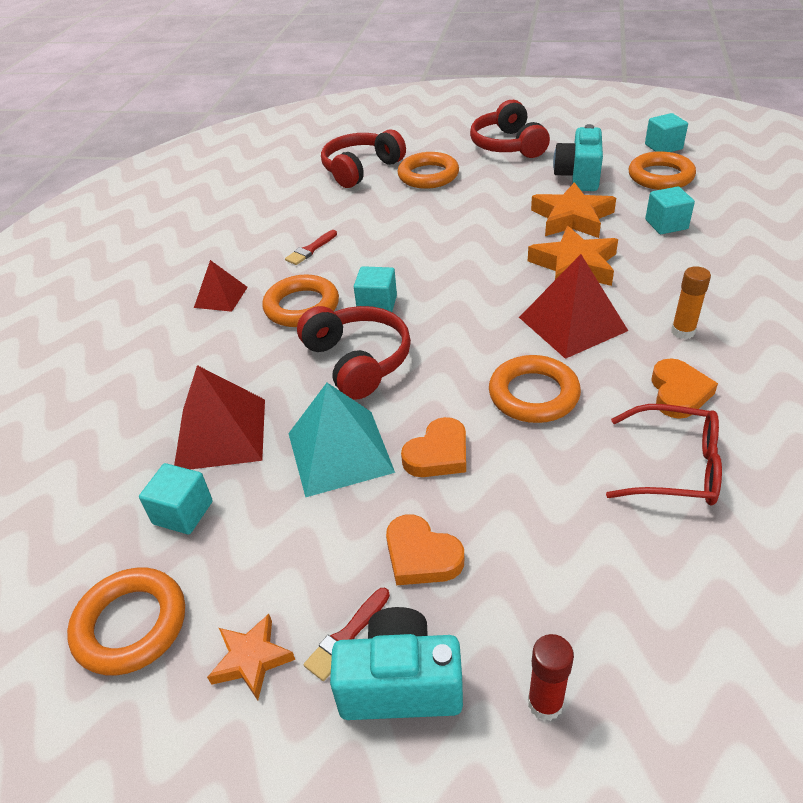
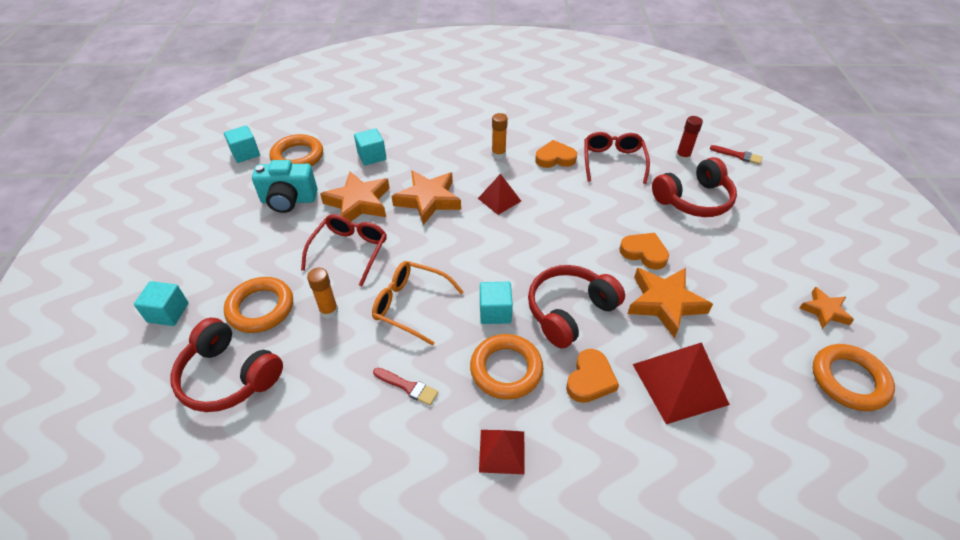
camera: 105 degrees left, 5 degrees up
(183, 512) = (759, 382): turquoise cube -> turquoise cube (168, 313)
(340, 452) = (664, 303): turquoise pyramid -> orange star
(346, 637) = (785, 273): red brush -> red brush (738, 155)
(400, 684) = (794, 249): turquoise camera -> none
(405, 252) = (410, 305): none -> orange glasses
(413, 208) = (329, 311): none -> orange glue stick
(421, 556) = (720, 251): orange heart -> orange heart (590, 379)
(492, 215) = (349, 251): none -> red glasses
(508, 145) = (208, 250): red headphones -> red headphones (693, 199)
(533, 394) = (575, 214): orange ring -> none
(545, 703) = (769, 201): red glue stick -> red glue stick (682, 157)
(572, 324) = (499, 199): red pyramid -> red pyramid, size x0.59

